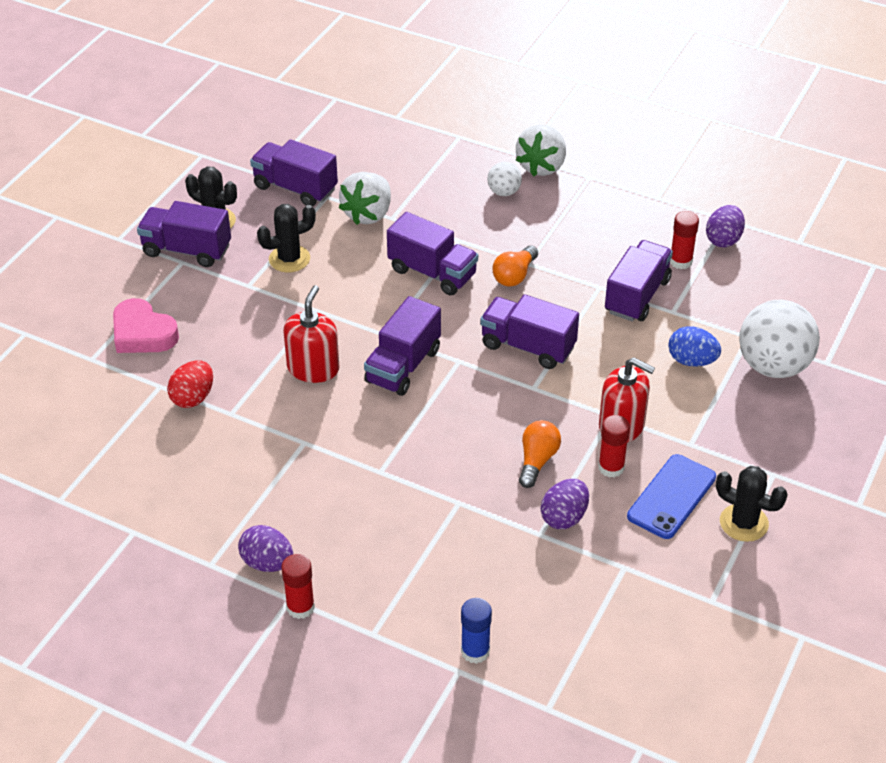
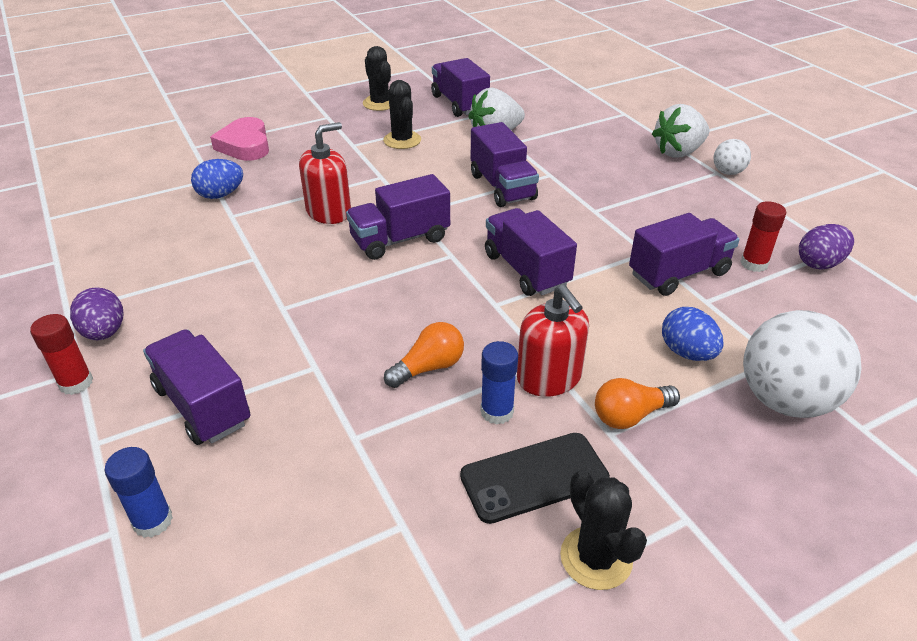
camera: 35 degrees right, 5 degrees down
(187, 250) = (339, 112): purple truck -> purple truck (203, 405)
(193, 398) = (221, 195): red egg -> blue egg
(289, 259) = (402, 140): black cactus -> black cactus turned 60 degrees clockwise
(504, 192) = (625, 157): white ball -> white ball (728, 172)
(515, 275) = (572, 214): orange light bulb -> orange light bulb (630, 416)
(564, 517) = (396, 435): purple egg -> none
(611, 467) = (497, 412): red glue stick -> blue glue stick
(671, 497) = (534, 477): blue phone -> black phone

